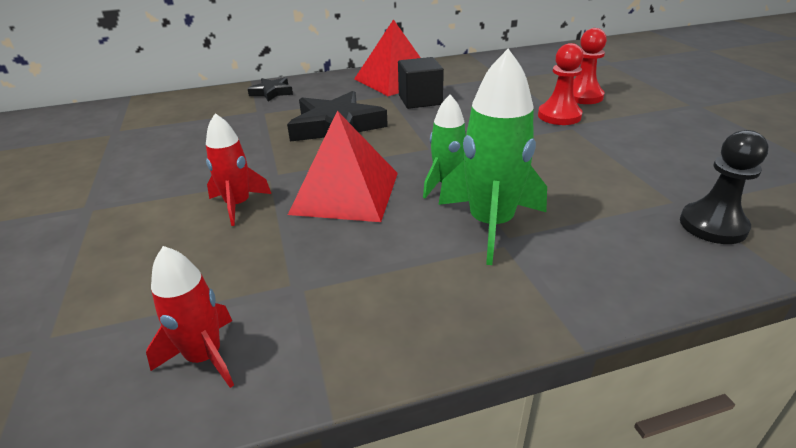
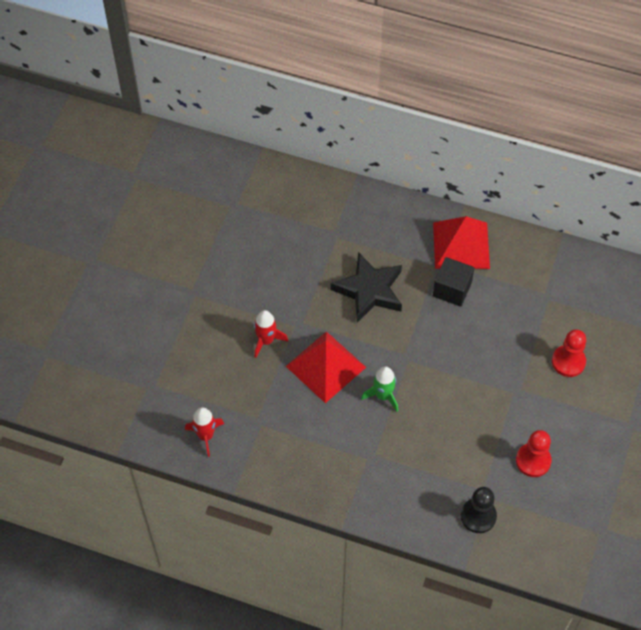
camera: 35 degrees right, 25 degrees up
(272, 92) = (360, 207): black star -> none
(490, 224) = (375, 441): green rocket -> none
(559, 116) = (522, 374): red pawn -> red pawn (533, 461)

